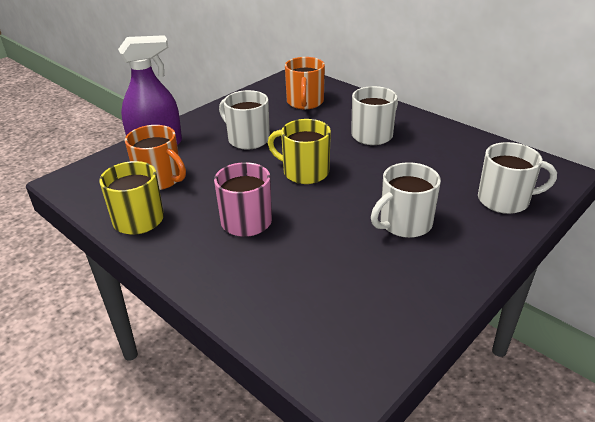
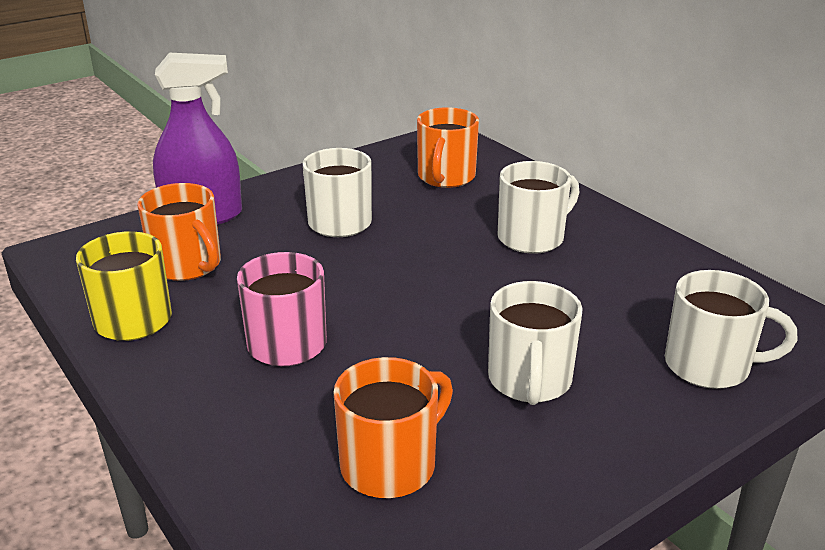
camera: 10 degrees right, 5 degrees down
(304, 172) = (404, 281): yellow mug -> none
(340, 287) = (390, 465): none -> orange mug
(404, 223) = (529, 380): white mug -> white mug turned 60 degrees counterclockwise

